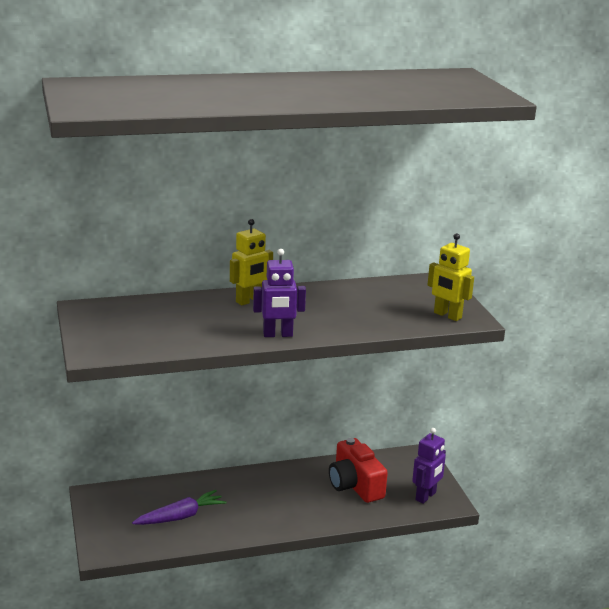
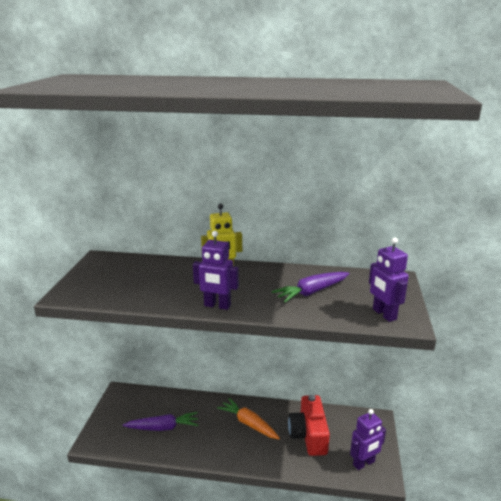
camera: 25 degrees right, 0 degrees up
(280, 490) = (248, 423): none -> orange carrot
(363, 306) = (311, 292): none -> purple carrot
(447, 315) = (384, 314): yellow robot -> purple robot

